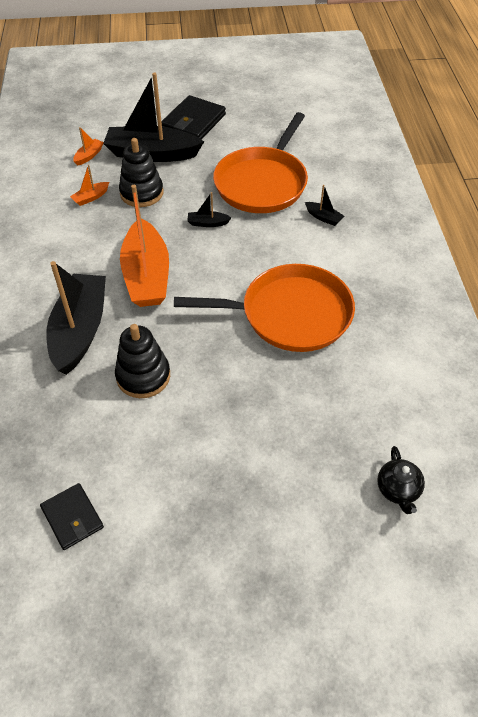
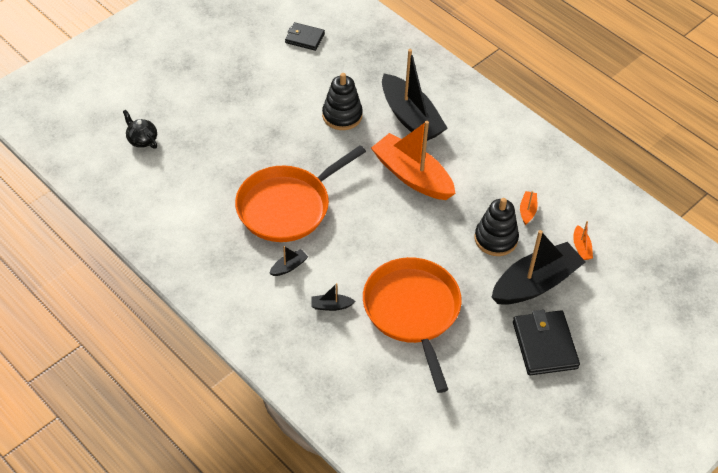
camera: 140 degrees right, 0 degrees up
(208, 223) = (416, 243): black boat -> black boat (289, 267)

